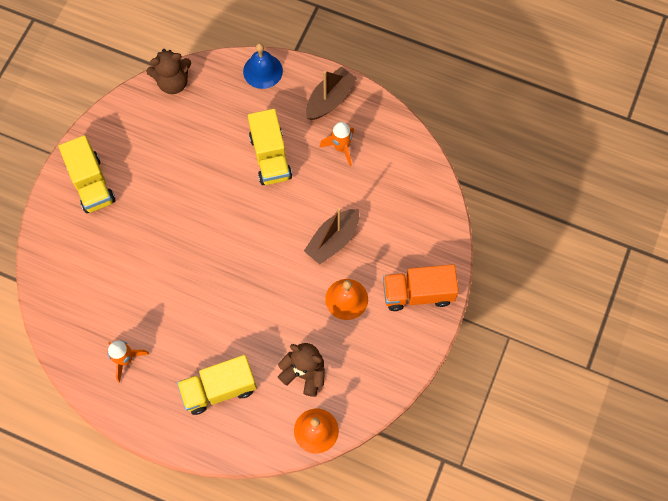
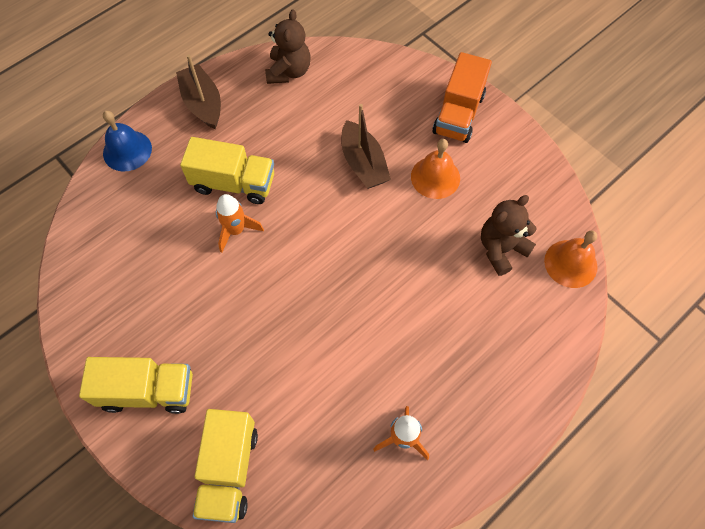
camera: 65 degrees left, 5 degrees down
(173, 82) = (77, 245): brown teddy bear -> brown teddy bear (289, 71)
(219, 389) = (484, 344): yellow truck -> yellow truck (229, 470)
(341, 148) = (263, 115): orange rocket -> orange rocket (236, 230)

